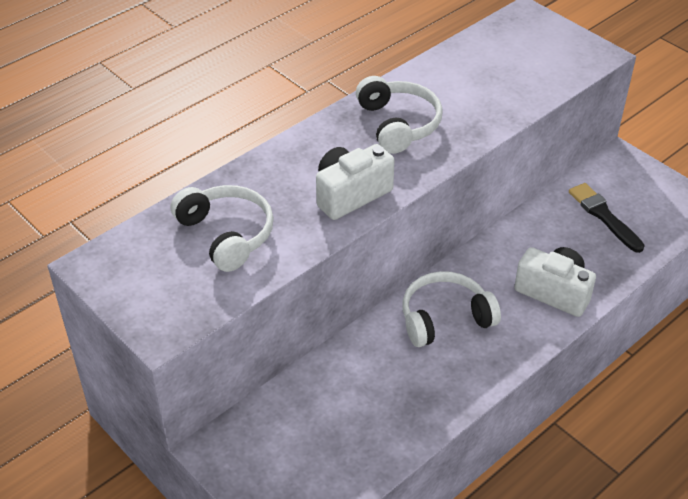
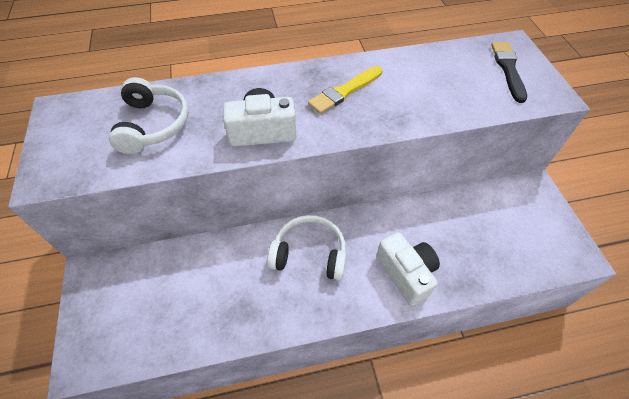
camera: 30 degrees right, 10 degrees up
(398, 124) = (344, 91): white headphones -> yellow brush
(604, 216) = (490, 229): black brush -> black brush (508, 69)

